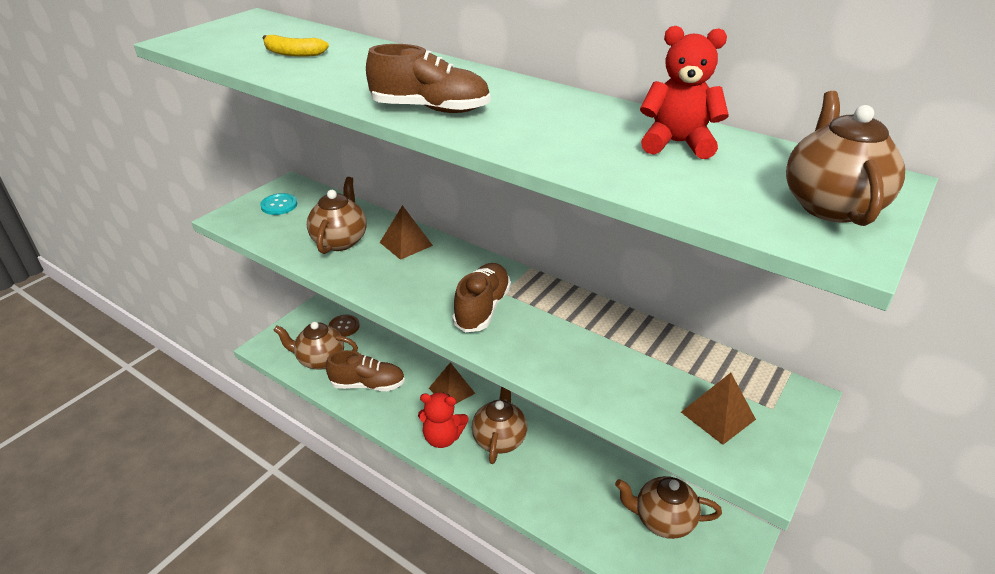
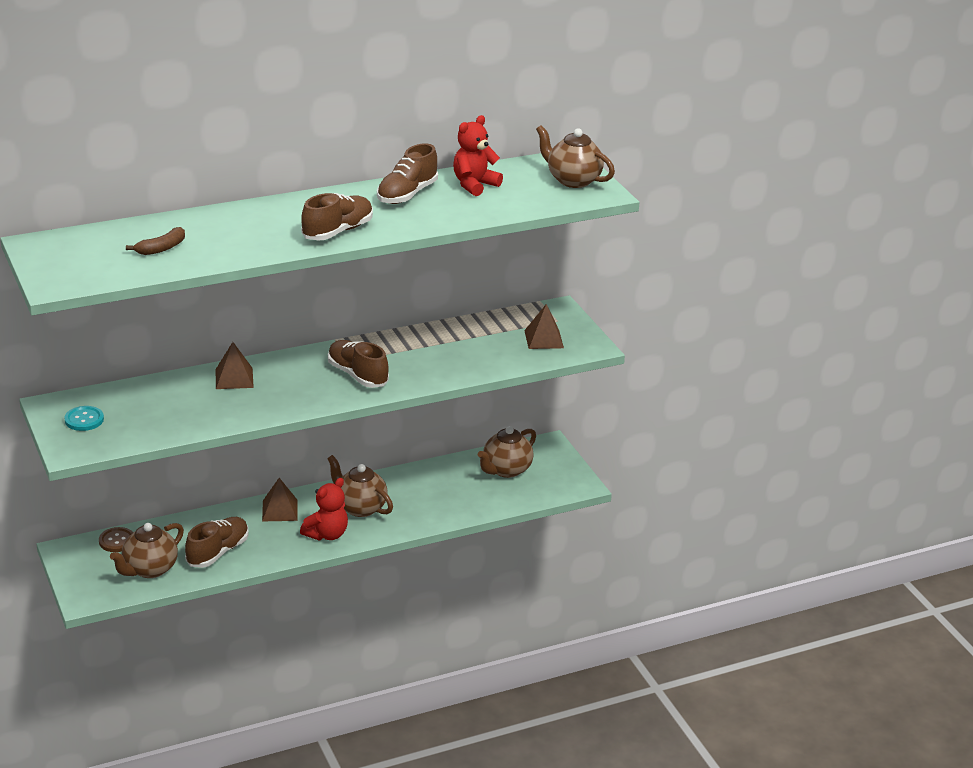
camera: 60 degrees left, 5 degrees down
(293, 53) = (161, 248): yellow banana -> brown banana
(340, 241) = (189, 406): brown teapot -> none
(580, 115) = (407, 194): none -> brown shoe

